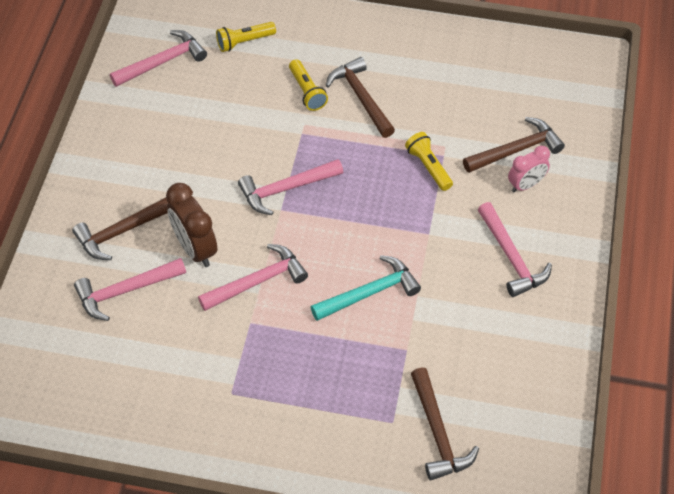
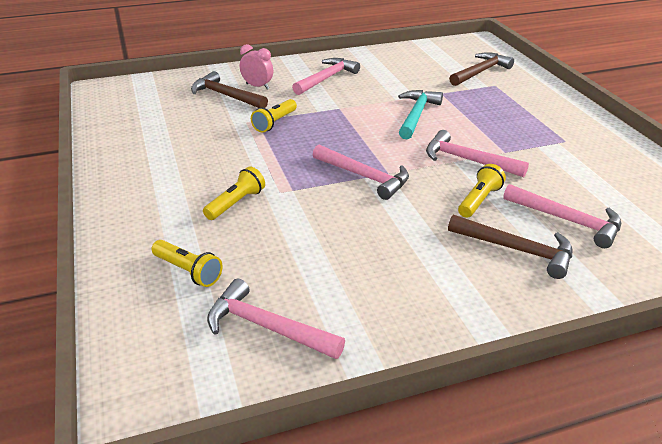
camera: 120 degrees left, 20 degrees down
(195, 248) = (479, 200): brown clock -> yellow flashlight
(361, 98) = (221, 172): brown hammer -> none
(369, 293) = (416, 115): turquoise hammer -> turquoise hammer turned 75 degrees clockwise

